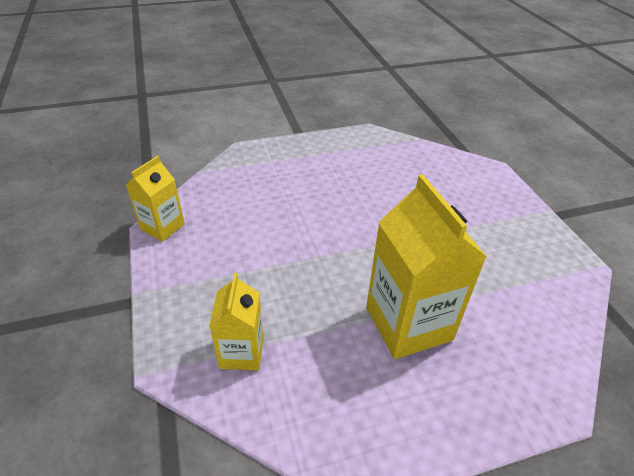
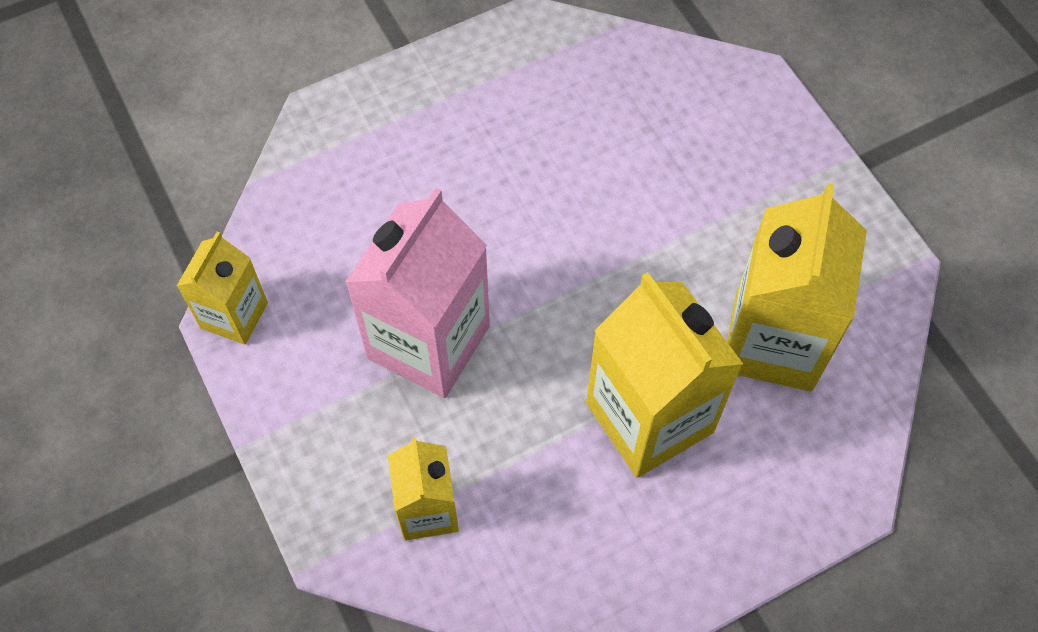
camera: 10 degrees left, 20 degrees up
(272, 258) = (428, 342): none -> pink carton
(498, 294) = (773, 341): none -> yellow carton

